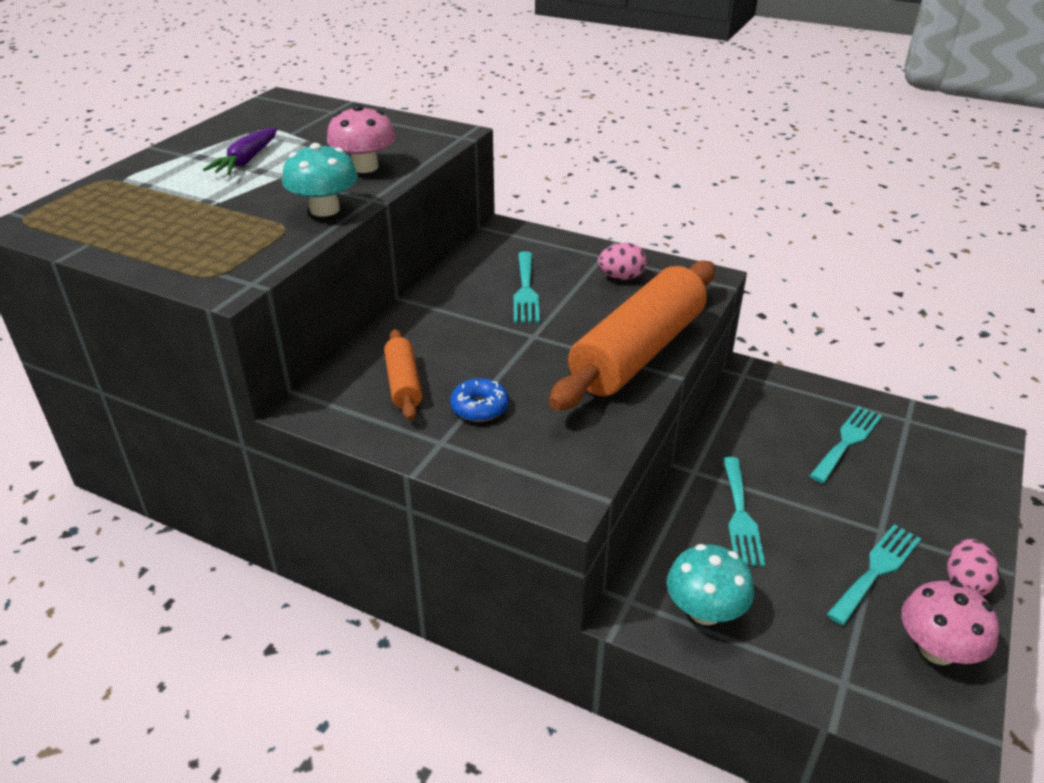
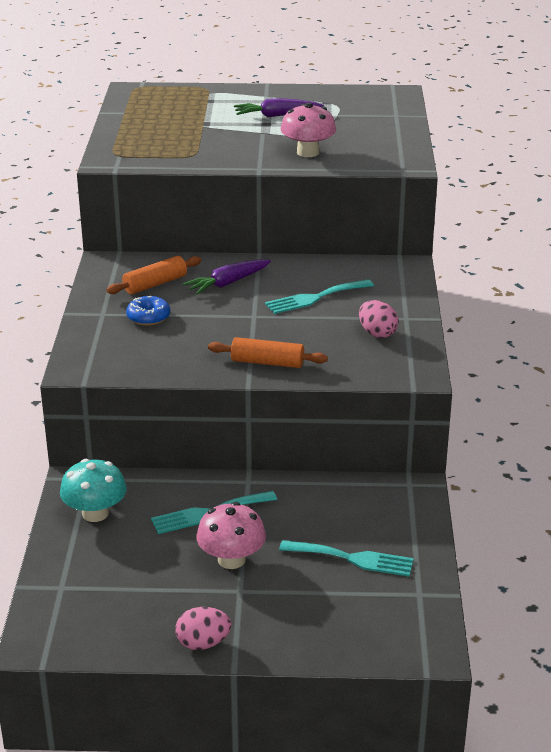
camera: 65 degrees right, 5 degrees down
(324, 209) = (229, 159): turquoise mushroom -> none
(448, 333) = (228, 283): none -> purple carrot
(638, 352) = (267, 362): orange rolling pin -> orange rolling pin, size x0.47
(876, 570) = (188, 592): turquoise fork -> none
(937, 649) = (117, 631): pink mushroom -> pink mushroom (231, 559)

